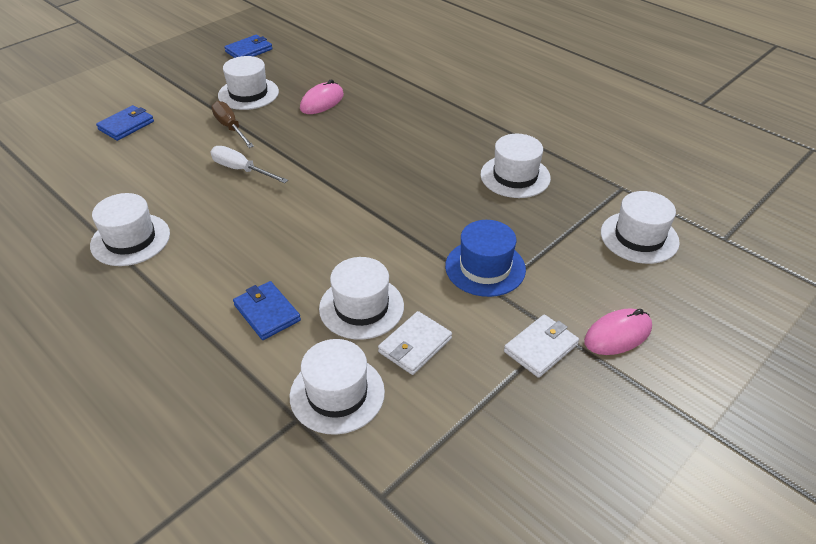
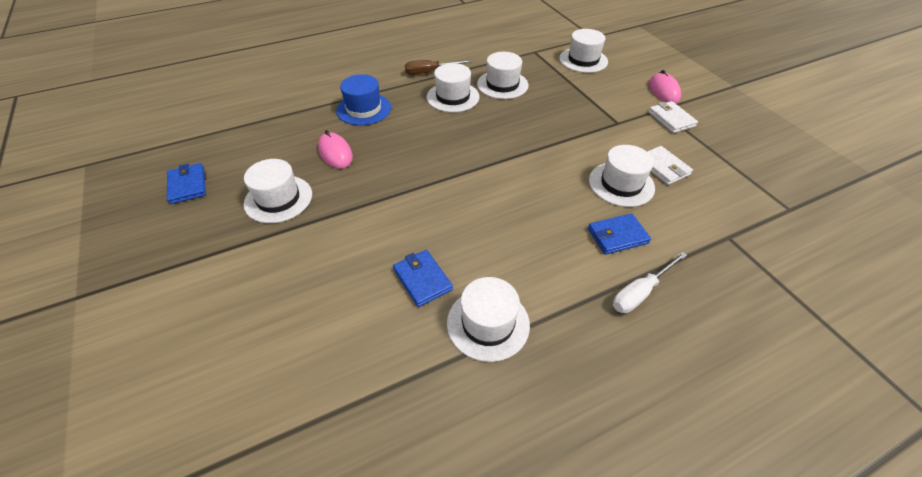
camera: 70 degrees left, 5 degrees up
(126, 125) = (261, 312): blue wallet -> blue wallet (422, 279)
(230, 127) = (333, 221): brown screwdriver -> brown screwdriver (430, 72)
(241, 170) = (413, 223): white screwdriver -> white screwdriver (640, 292)
(337, 394) = (705, 212): white hat -> white hat (453, 97)
(485, 268) = (594, 121): blue hat -> blue hat (364, 109)

